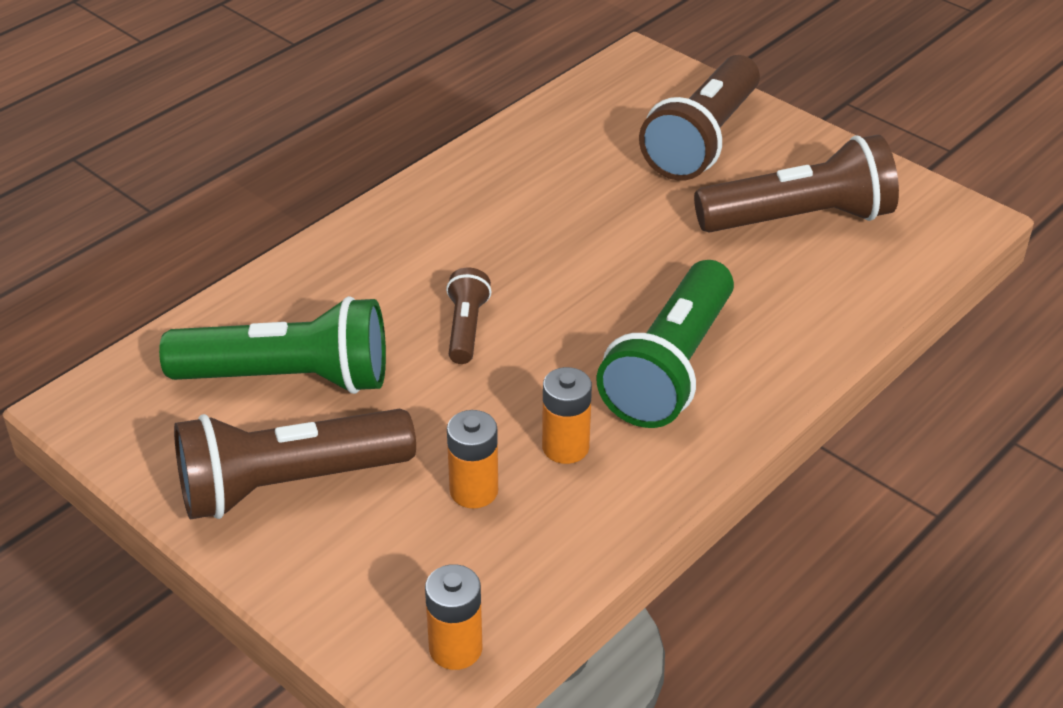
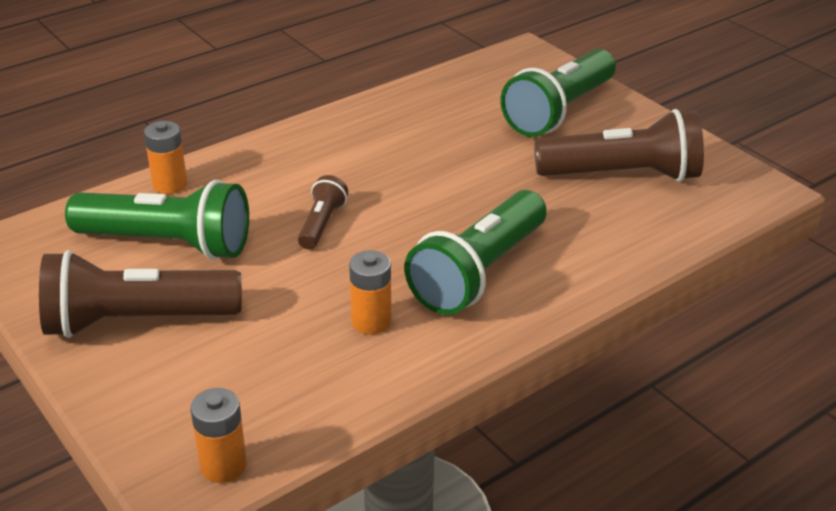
camera: 10 degrees right, 5 degrees down
(474, 491) = (283, 345): orange battery -> orange battery (170, 184)
(702, 140) = (559, 111): brown flashlight -> green flashlight

